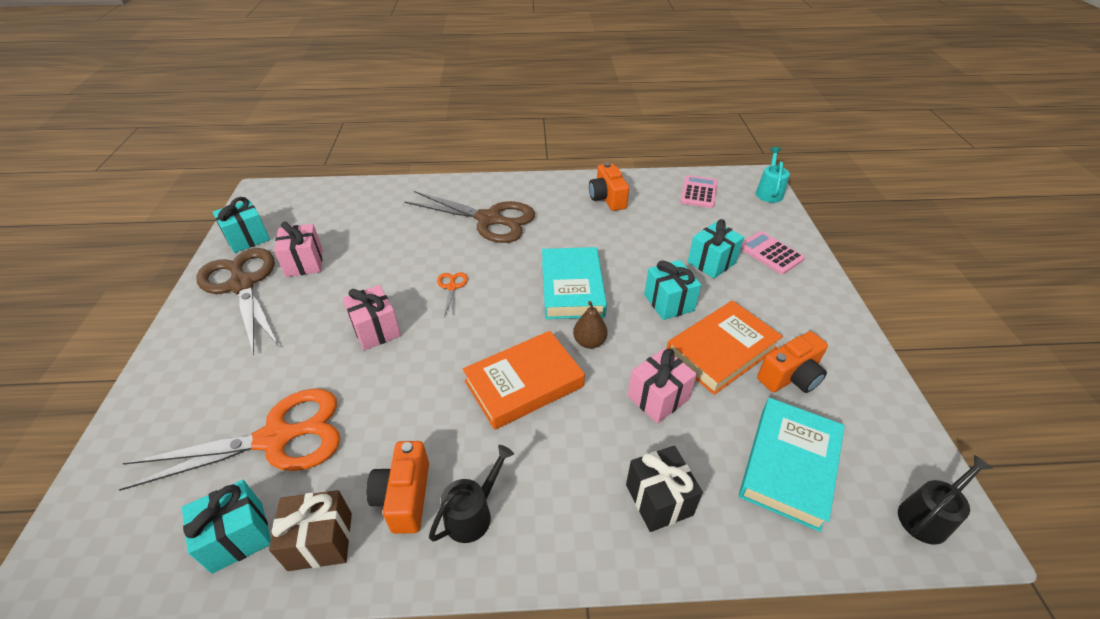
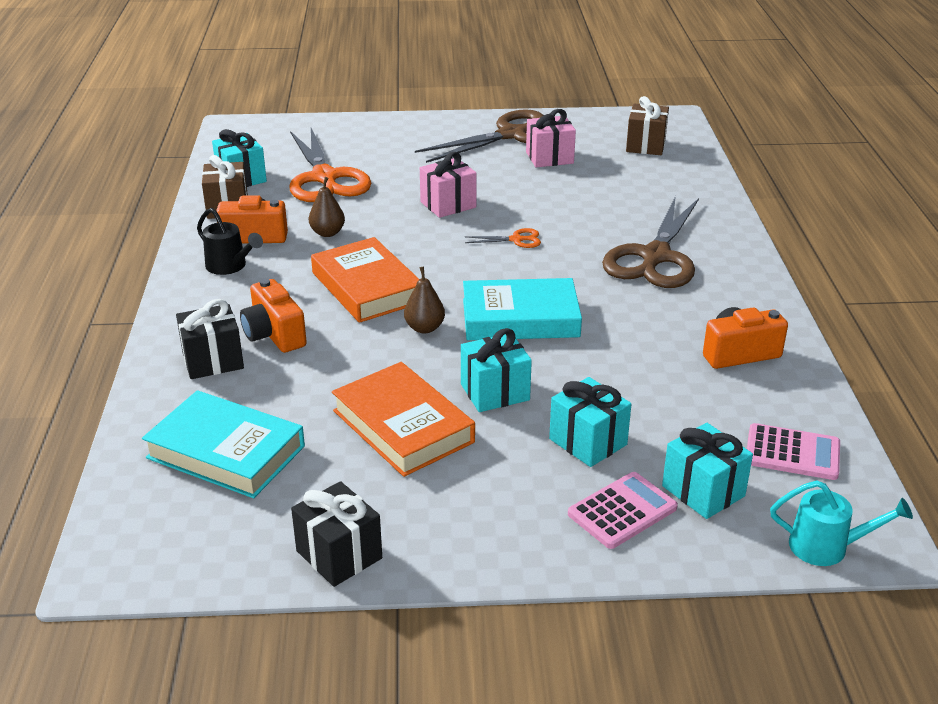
camera: 90 degrees right, 10 degrees down
(247, 239) = (585, 125): turquoise gift -> turquoise gift (703, 491)
(306, 210) = (645, 145): none -> brown gift
(412, 424) = (327, 233): none -> brown pear
(658, 398) = (335, 370): pink gift -> none
(790, 377) = (353, 479): orange camera -> orange camera (274, 335)
(868, 379) = (339, 554): none -> black gift
(927, 516) = (134, 546): black watering can -> none

